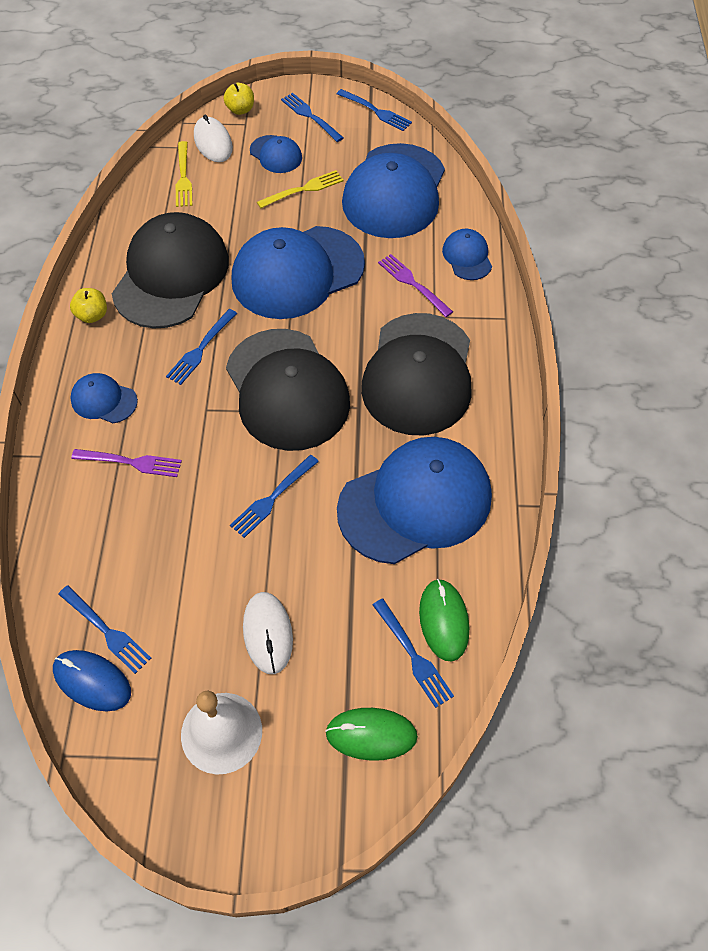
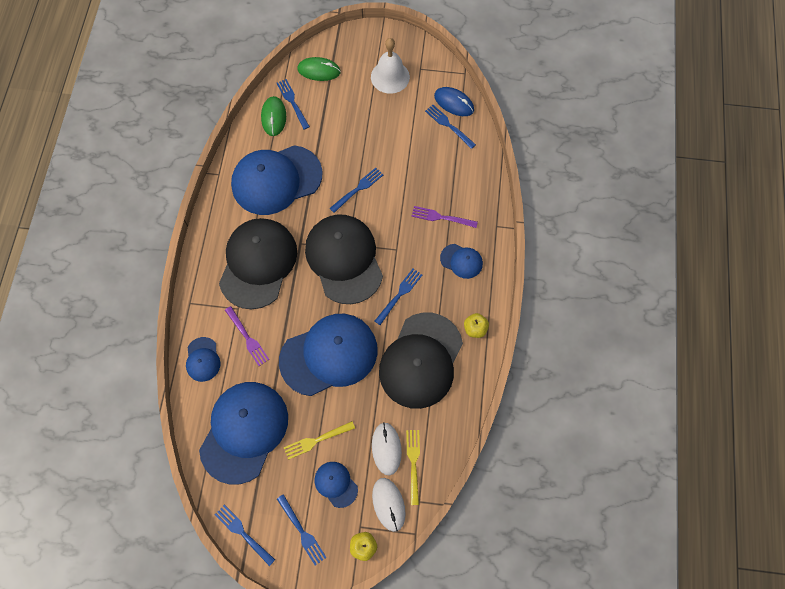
camera: 175 degrees left, 10 degrees up
(268, 633) = (365, 118): white mouse -> white mouse (386, 448)

